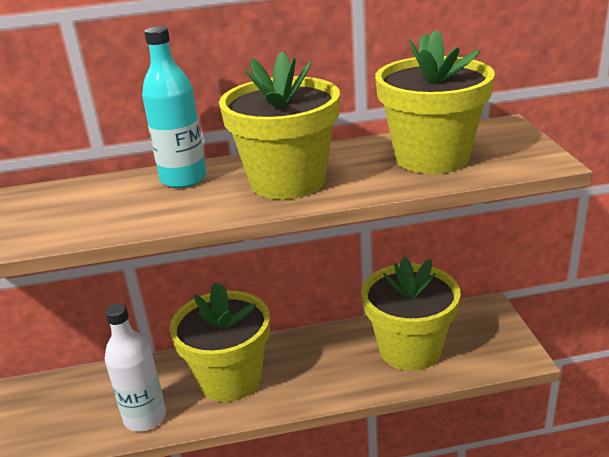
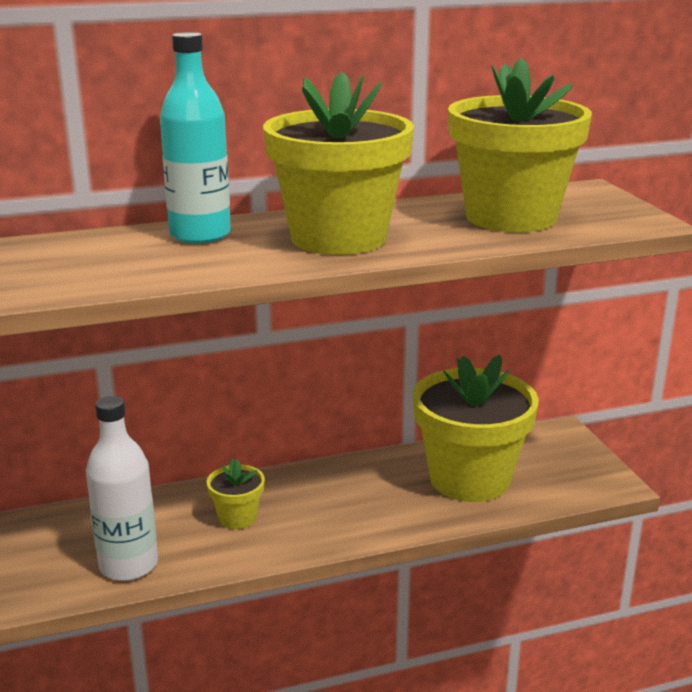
camera: 10 degrees left, 5 degrees down
(230, 379) = (237, 517): yellow flower pot -> yellow flower pot, size x0.45

